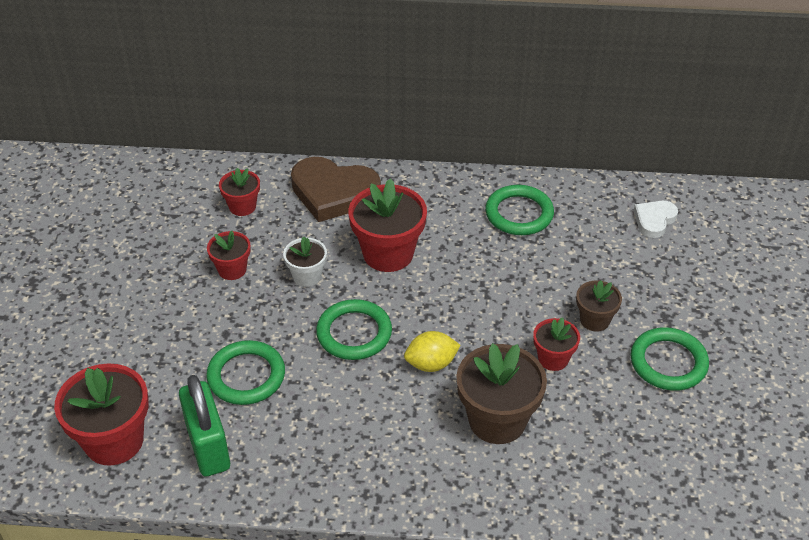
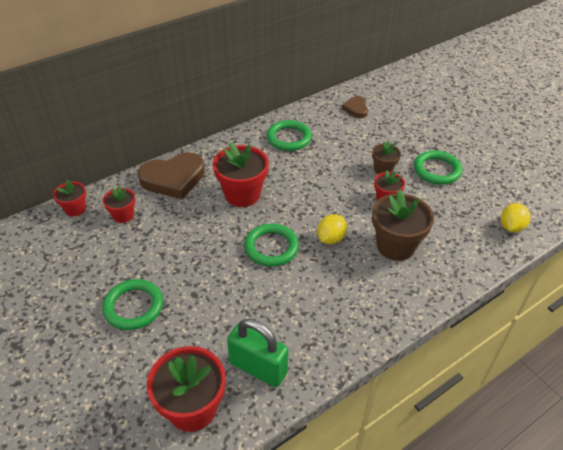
camera: 40 degrees left, 0 degrees up
(232, 269) = (157, 255): red flower pot -> red flower pot (75, 209)
(246, 376) = (235, 311): green ring -> green ring (133, 307)
(307, 276) = (208, 232): white flower pot -> none
(654, 220) = (356, 109): white heart -> brown heart
(680, 494) = (511, 227): none -> yellow lemon

